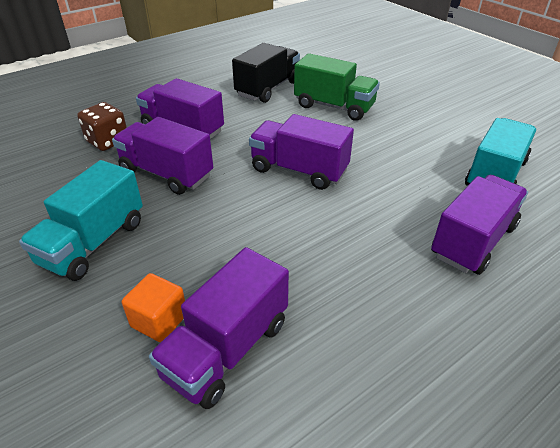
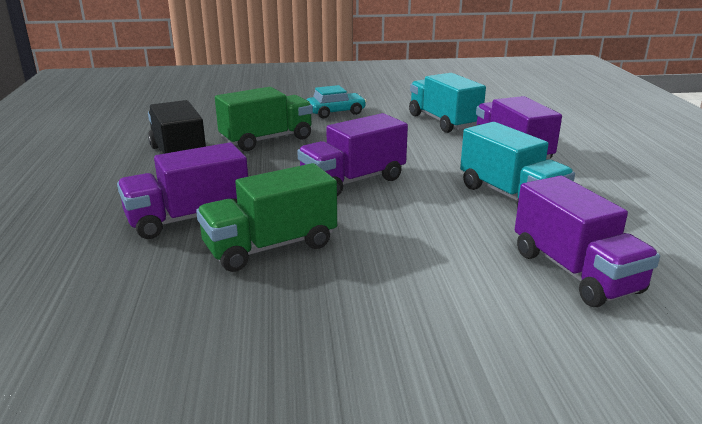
camera: 60 degrees left, 15 degrees down
(93, 243) = (357, 319): turquoise truck -> turquoise truck (511, 196)
(107, 141) = (134, 272): brown dice -> none
(159, 320) = (520, 299): orange cube -> none
(166, 174) = (270, 247): purple truck -> green truck
(432, 113) = (336, 112): none -> turquoise car

